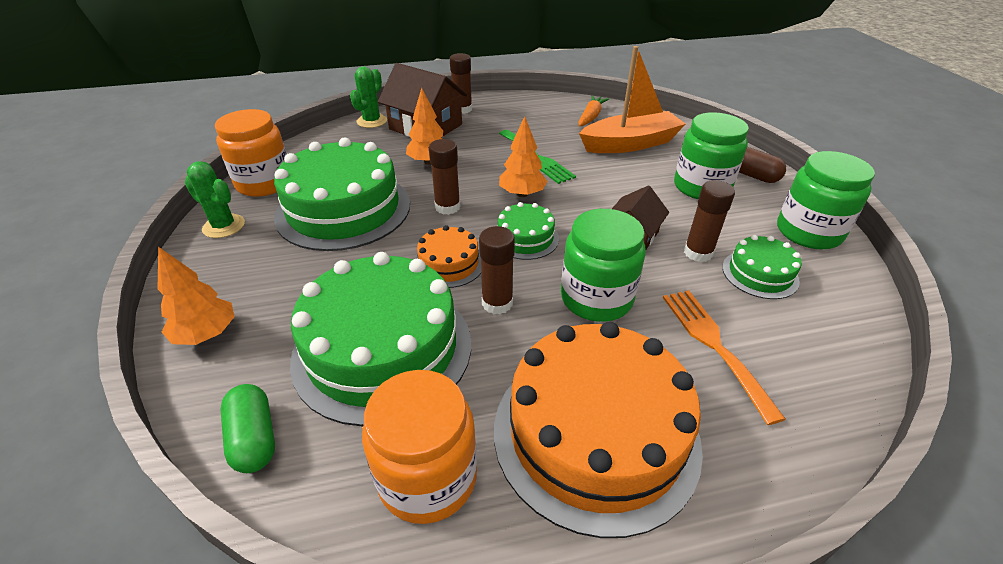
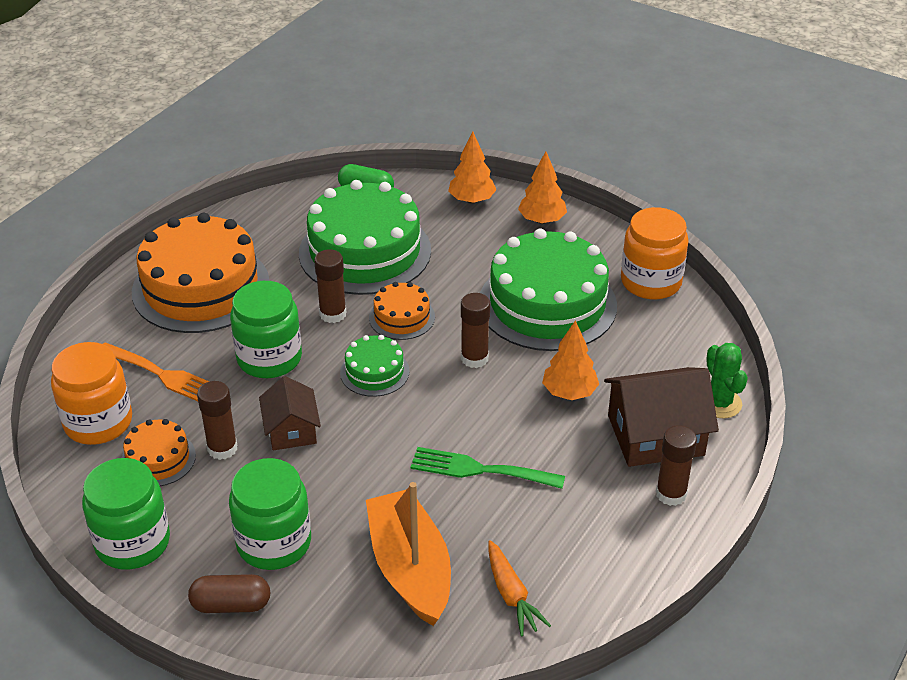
camera: 135 degrees right, 0 degrees up
(224, 226) = (599, 241): green cactus -> none
(427, 477) = (266, 227): orange jar -> orange jar (98, 422)
(522, 194) = (433, 413): orange tree -> orange tree (542, 220)
(630, 144) = (410, 569): orange boat -> orange boat turned 135 degrees clockwise
(760, 274) = (158, 459): green cake -> orange cake

